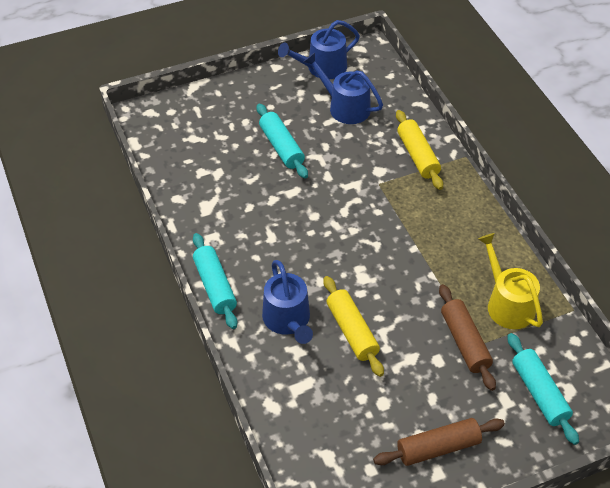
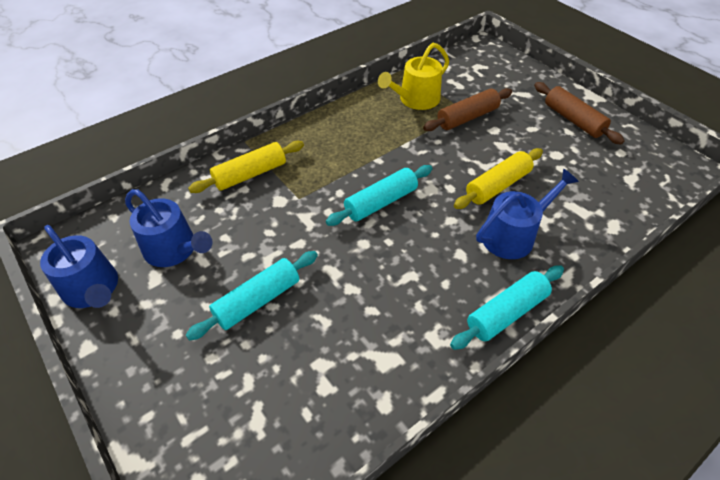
camera: 105 degrees left, 0 degrees up
(345, 107) = (174, 249): blue watering can -> blue watering can turned 75 degrees counterclockwise
(539, 393) = (490, 78): turquoise rolling pin -> turquoise rolling pin (381, 202)

